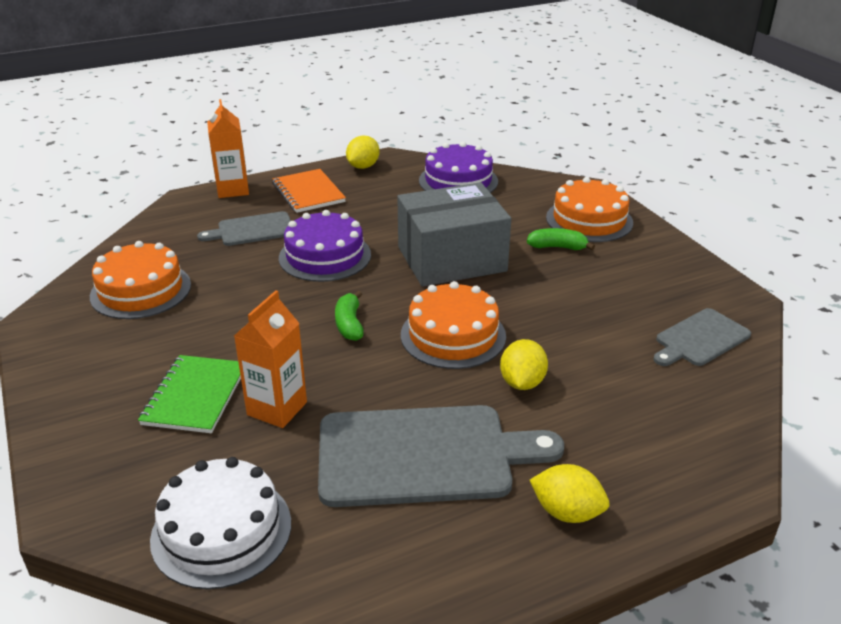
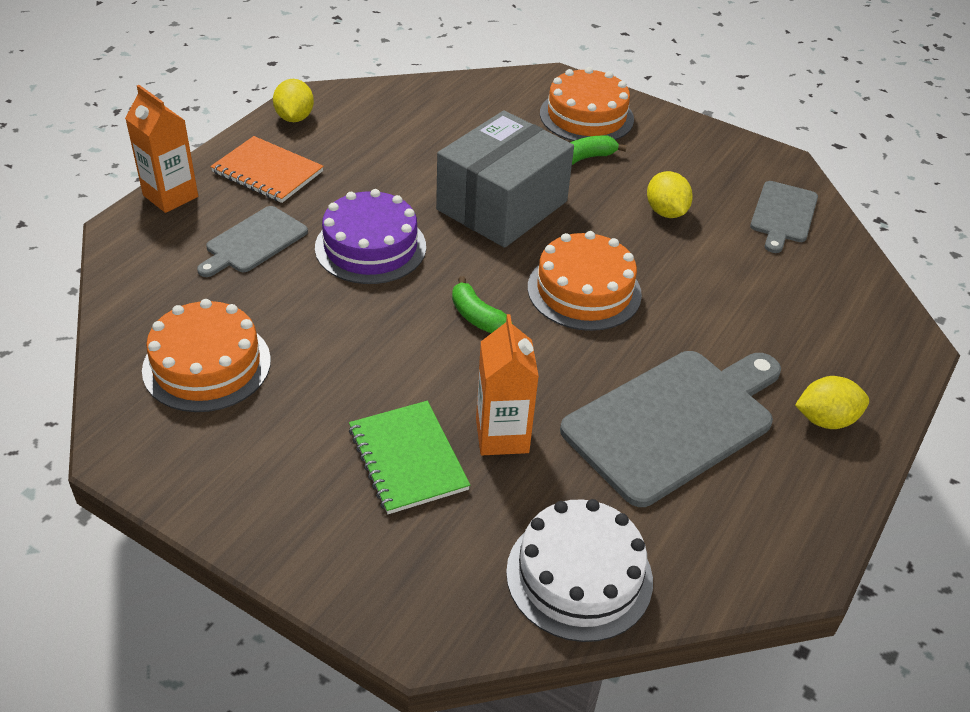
camera: 35 degrees left, 10 degrees up
(458, 181) = (417, 106): purple cake -> none
(522, 382) = (686, 315): yellow lemon -> yellow lemon (665, 212)

